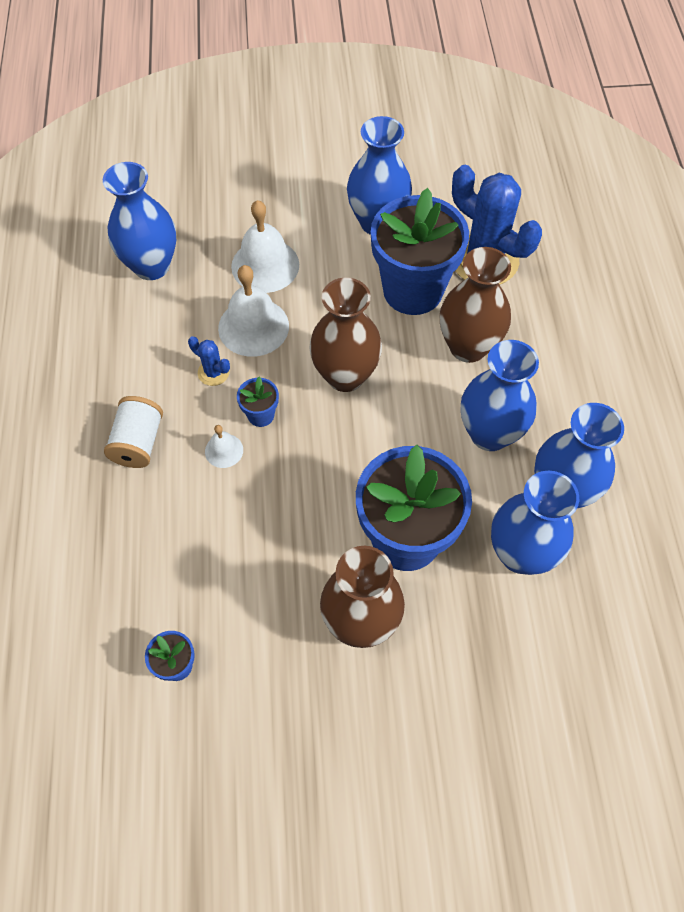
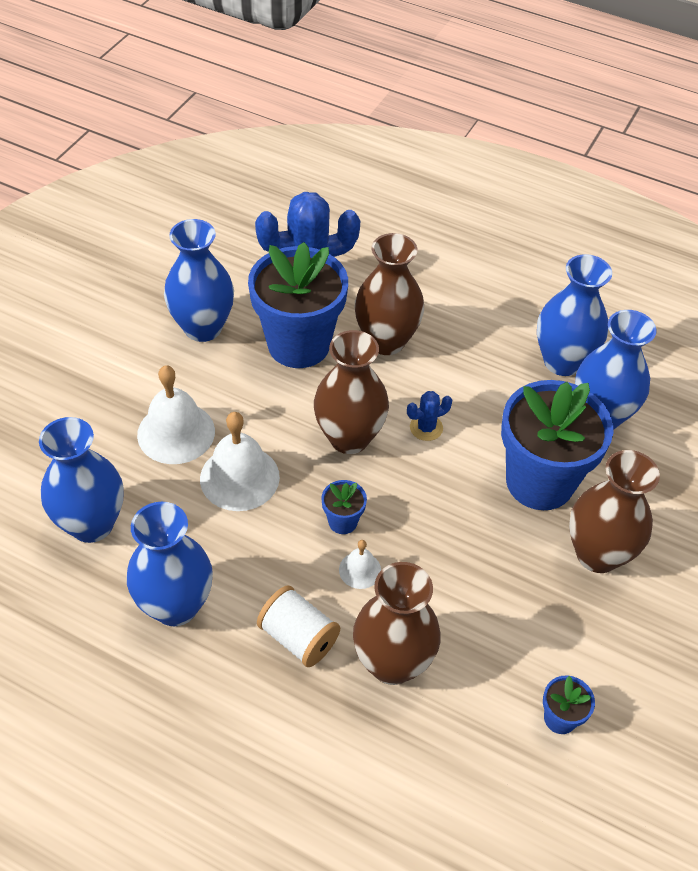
camera: 60 degrees left, 10 degrees down
(154, 516) = (392, 663): none -> brown vase
(213, 372) = (266, 535): blue cactus -> blue cactus (426, 428)
(489, 433) = (479, 374): blue vase -> blue vase (175, 606)

